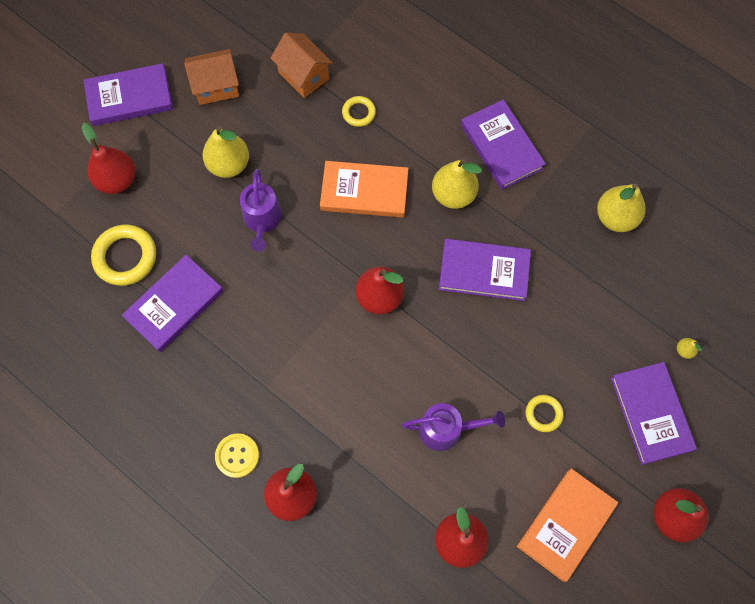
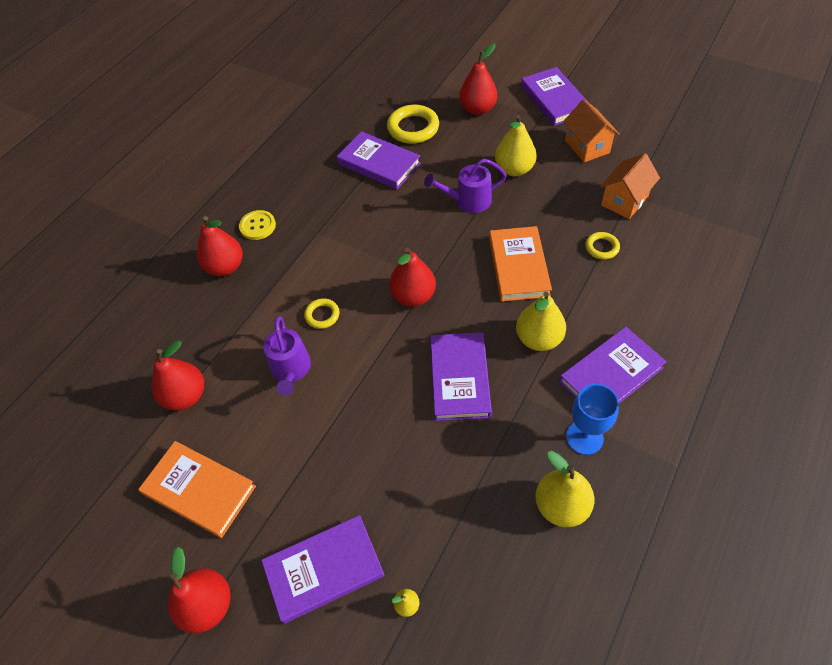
camera: 85 degrees right, 15 degrees down
(543, 414) = (313, 455): yellow ring -> yellow ring (322, 315)
(558, 184) = (584, 437): none -> blue goblet

